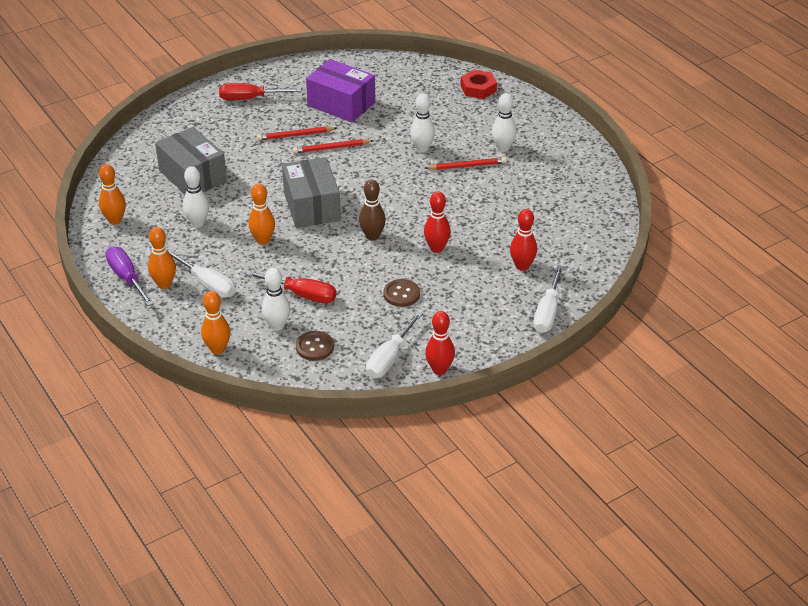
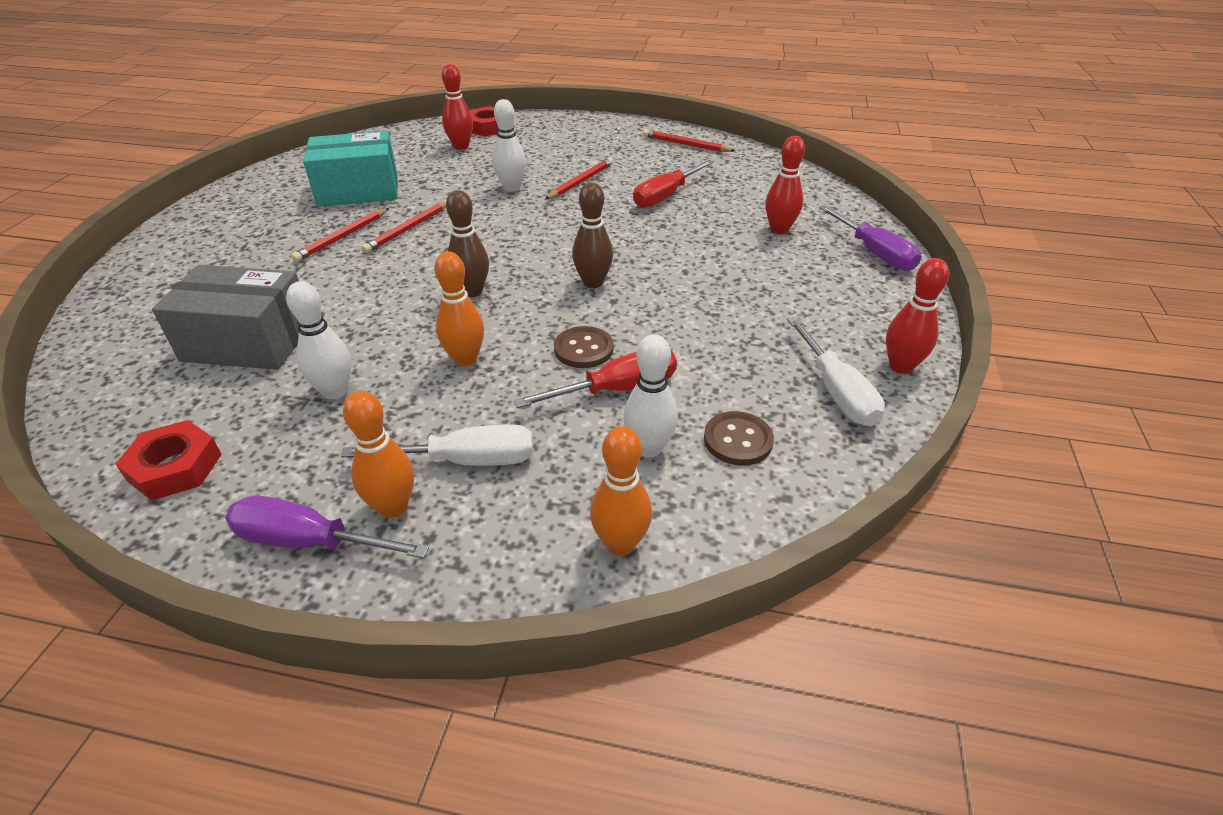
camera: 45 degrees left, 0 degrees up
(115, 220) = (175, 467): orange bowling pin -> red nut
(250, 98) = (226, 230): red screwdriver -> red screwdriver (665, 196)
(311, 206) = (472, 291): grey box -> brown bowling pin
(341, 104) = (358, 190): purple box -> turquoise box
(401, 294) = (723, 318): brown button -> brown button (583, 349)
(436, 248) = (677, 258): red bowling pin -> red bowling pin (461, 146)
(503, 148) = (589, 156): white bowling pin -> none
(548, 312) = (874, 252): white screwdriver -> purple screwdriver
(580, 172) = (685, 145): none -> red pencil

